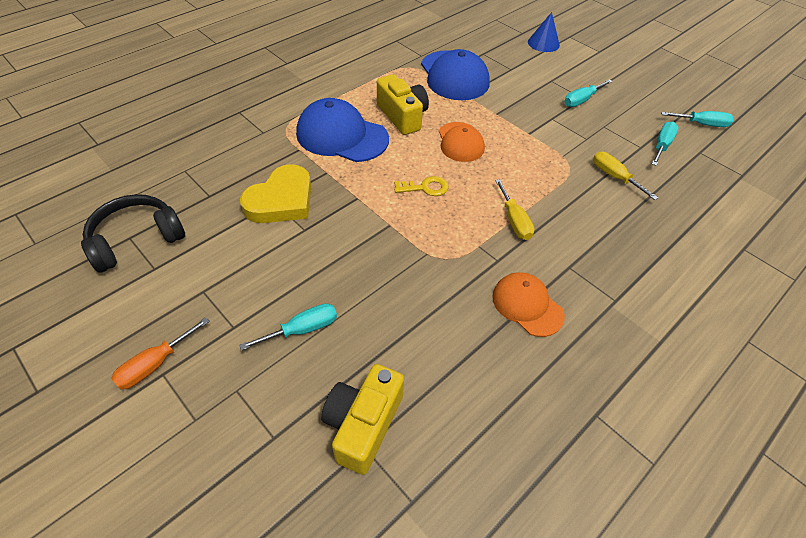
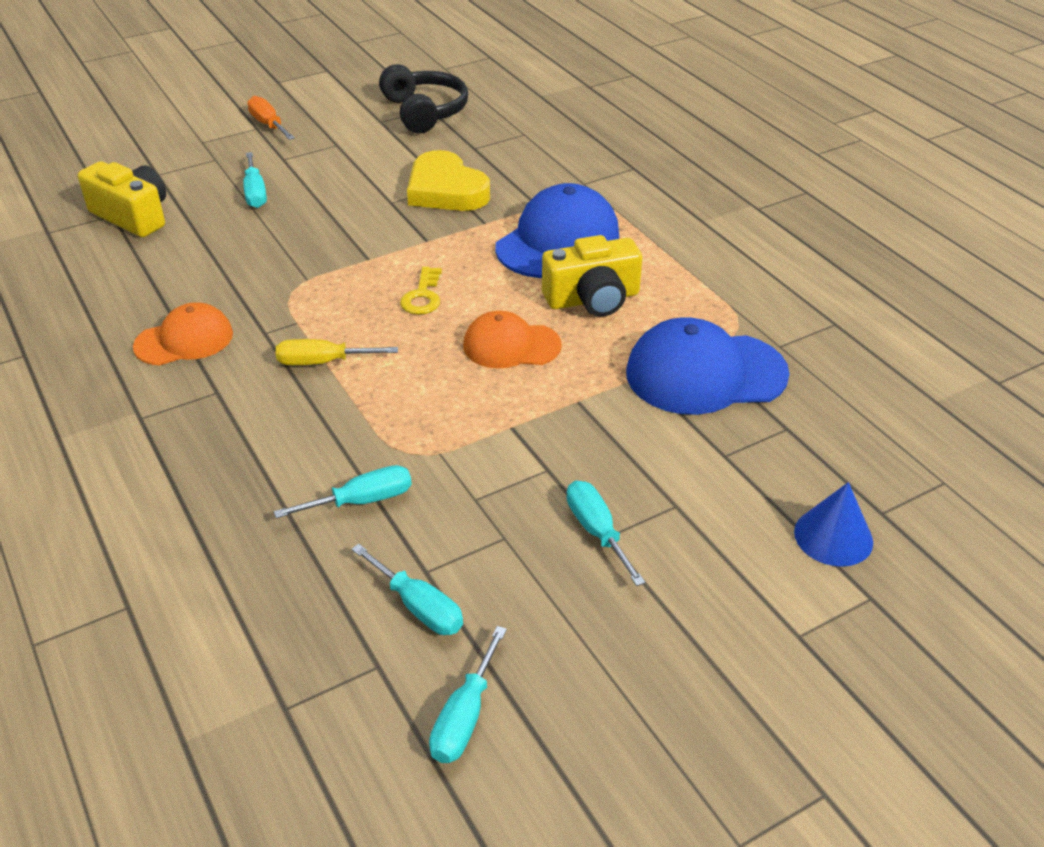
camera: 105 degrees right, 10 degrees down
(614, 177) = (362, 501): yellow screwdriver -> turquoise screwdriver

